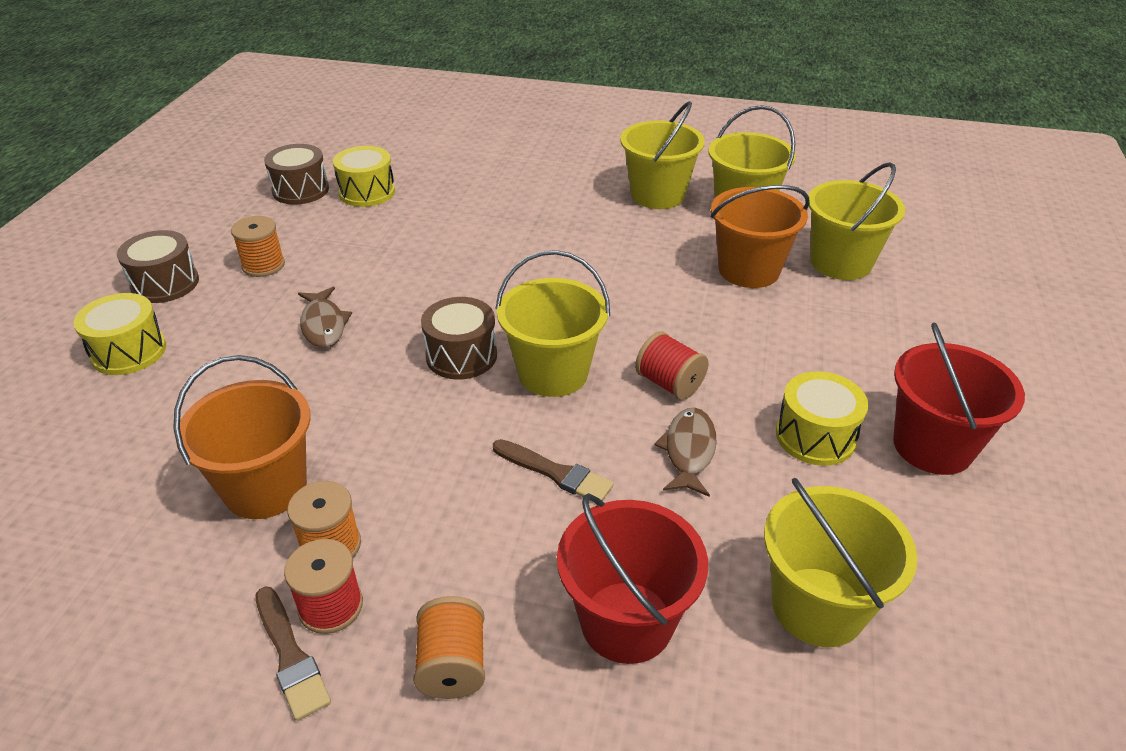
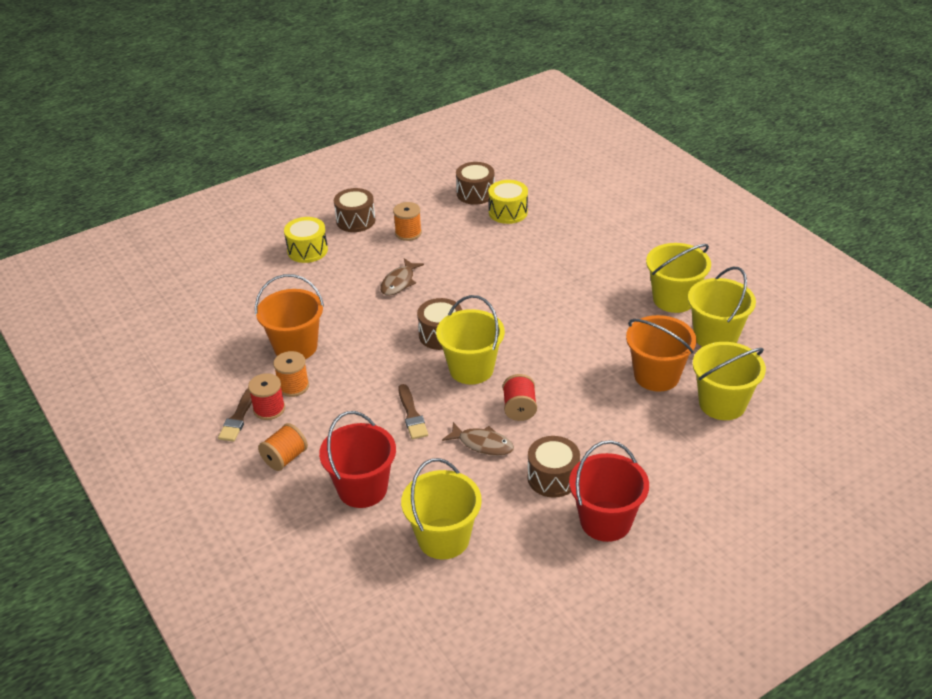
camera: 45 degrees right, 0 degrees up
(689, 451) = (482, 444): brown fish -> brown fish turned 60 degrees clockwise
(815, 436) = (553, 478): yellow drum -> brown drum

